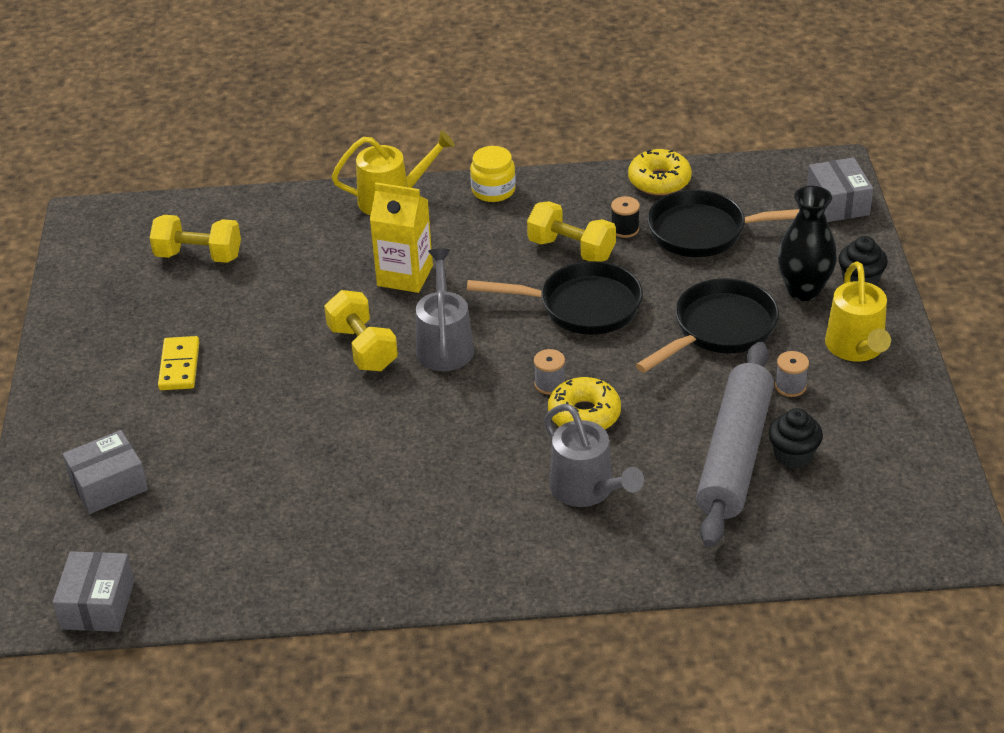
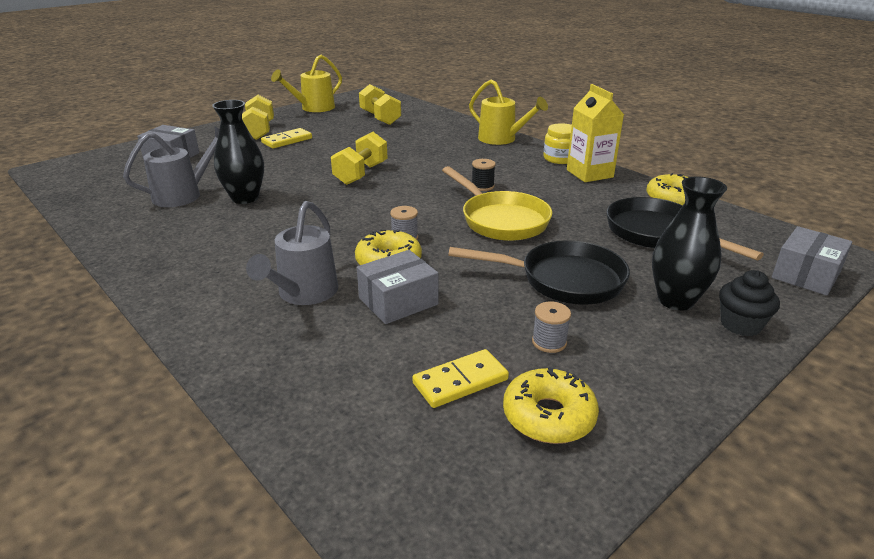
camera: 50 degrees right, 10 degrees down
(98, 605) = (65, 184): grey box -> grey box (398, 301)
(327, 461) = (245, 198): none -> black vase
(405, 276) = (442, 163): yellow carton -> yellow carton (589, 173)
(444, 344) = (397, 193): grey watering can -> grey watering can (184, 195)
(571, 249) = (550, 197): yellow dumbbell -> yellow dumbbell (259, 131)
(581, 306) = (501, 220): black pan -> yellow pan
(625, 229) = (603, 206): black spool -> black spool (482, 186)
(734, 455) = (422, 347): grey rolling pin -> none
(793, 455) = (460, 381): black cupcake -> yellow domino
(856, 348) = (654, 360): yellow watering can -> yellow watering can (313, 108)
(865, 433) = (548, 416): none -> yellow donut

